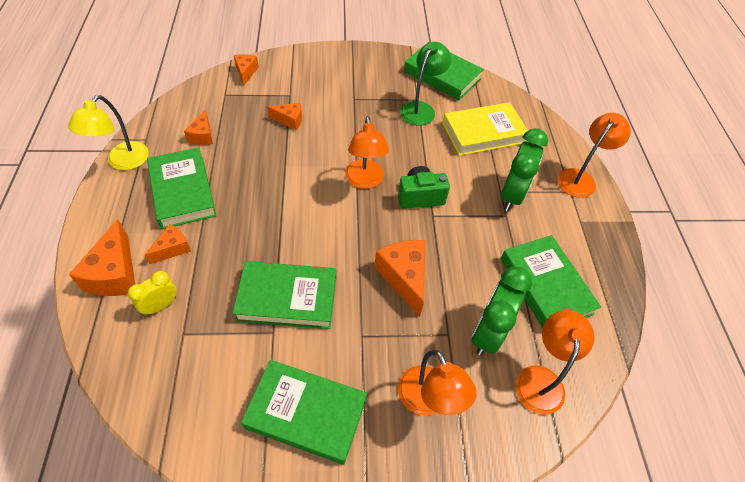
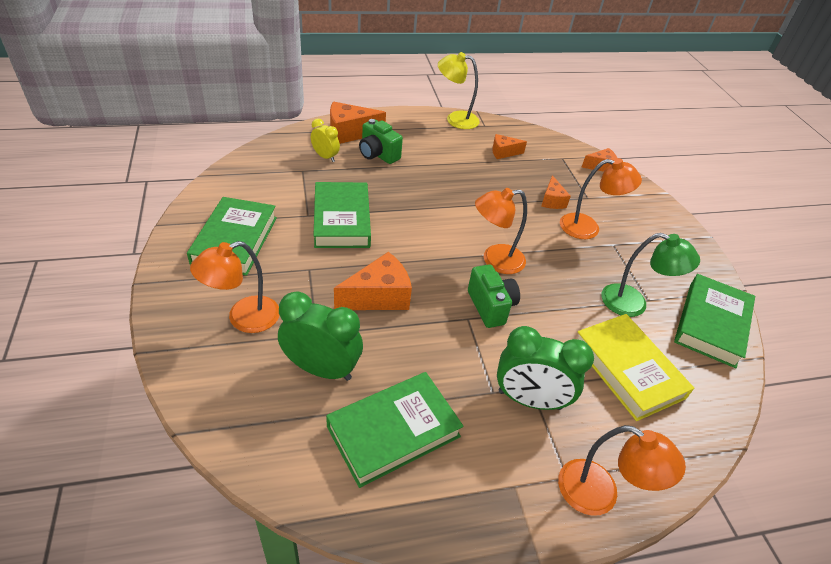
camera: 80 degrees right, 10 degrees down
(172, 249) = (378, 154): orange cheese -> green camera
(182, 191) = (437, 151): green book -> none
(540, 379) = (267, 418): orange lamp -> orange lamp (588, 228)

